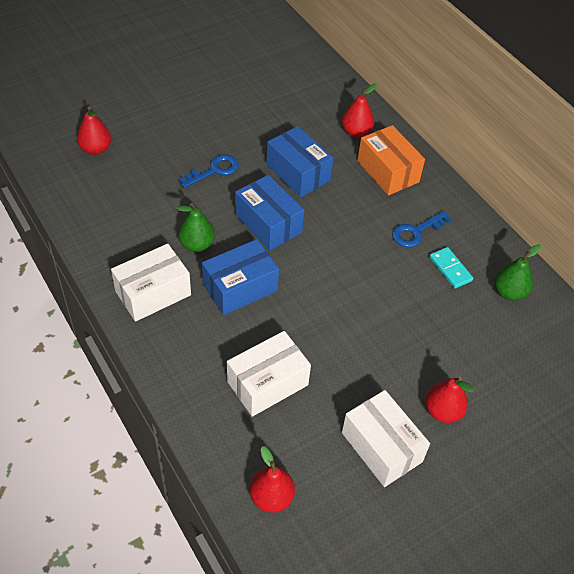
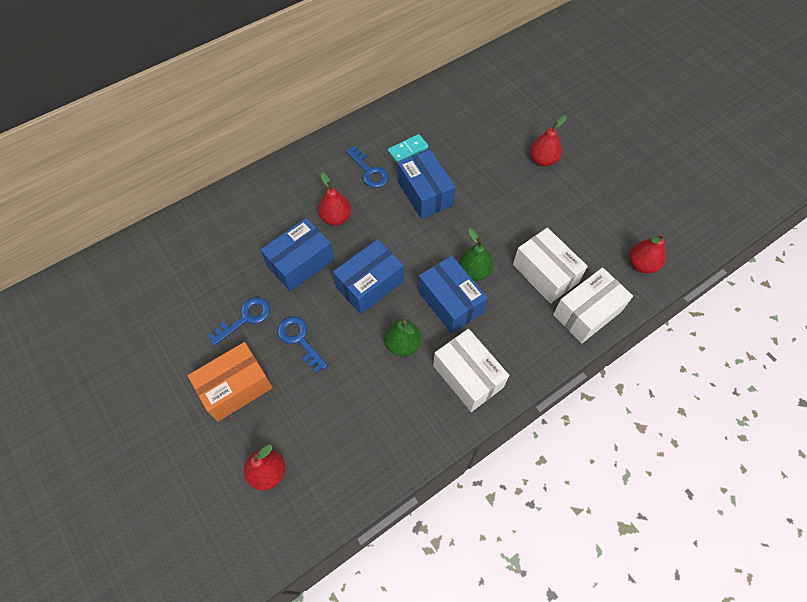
camera: 90 degrees left, 10 degrees up
(241, 135) = (245, 318): none -> blue key
(356, 132) = (241, 216): red pear -> red pear (336, 218)
(381, 447) = (582, 197): white box -> white box (587, 313)
(385, 279) = (425, 193): none -> blue box
(388, 171) = (296, 190): orange box -> orange box (236, 387)
(509, 292) = (426, 115): green pear -> green pear (474, 271)

